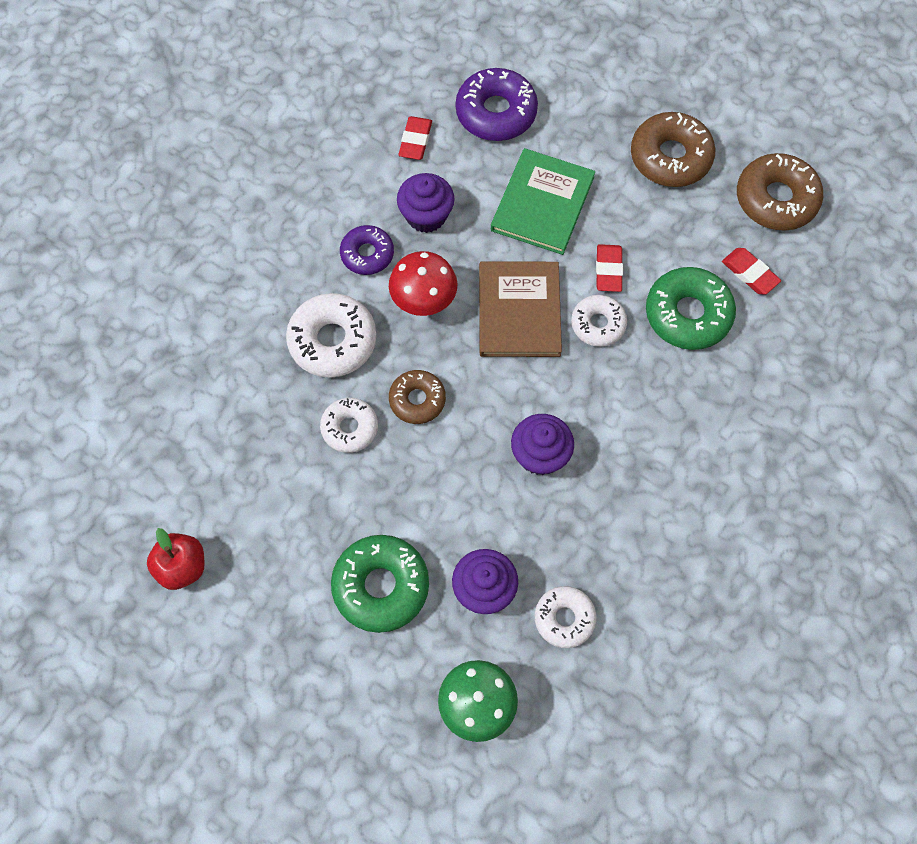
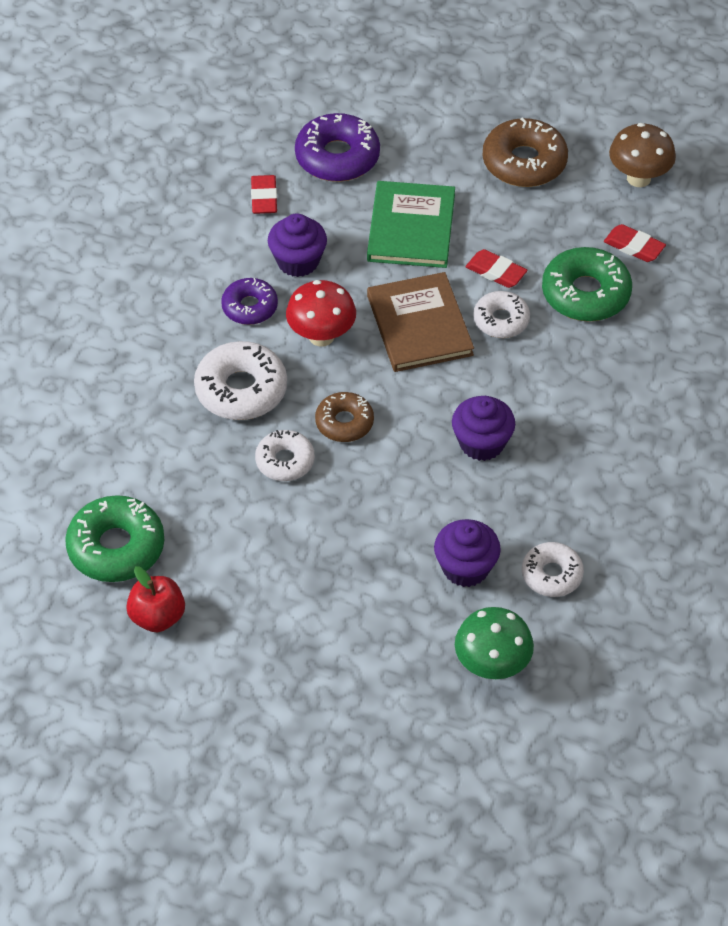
camera: 15 degrees left, 15 degrees down
(381, 586) = (363, 588): green donut -> green donut (116, 547)
(608, 270) = (496, 272): red eraser -> red eraser turned 45 degrees counterclockwise
(776, 199) = (638, 178): brown donut -> brown mushroom

